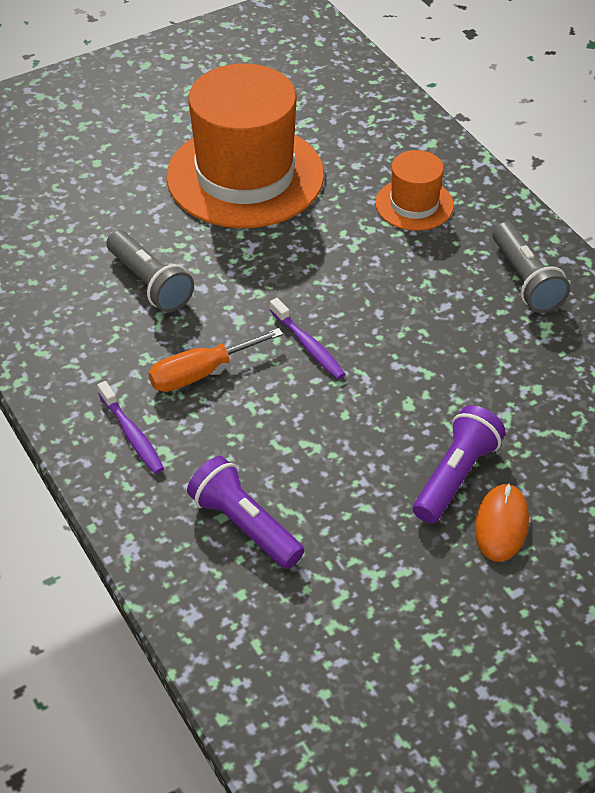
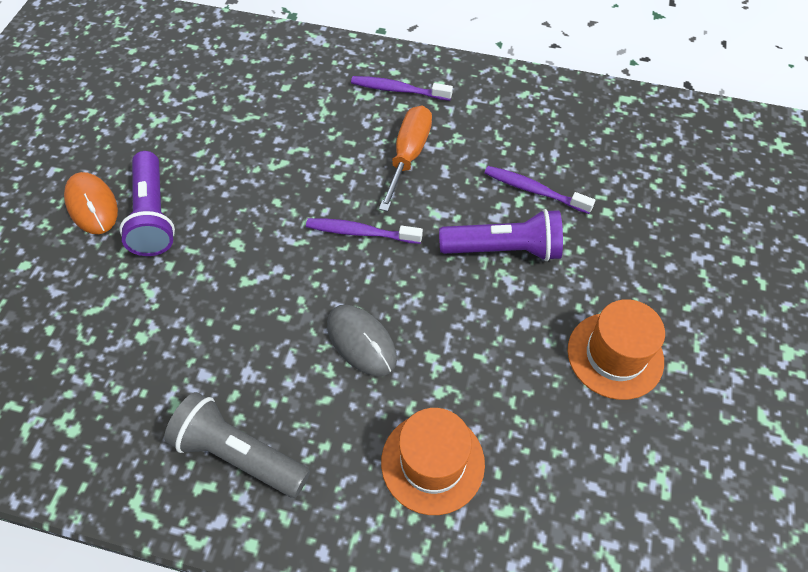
camera: 135 degrees right, 10 degrees up
(150, 283) = (534, 190): grey flashlight -> purple toothbrush
(244, 525) = (266, 91): purple flashlight -> purple flashlight (504, 249)
(245, 176) = (615, 355): orange hat -> orange hat, size x0.49
(387, 283) = (361, 341): none -> grey mouse

